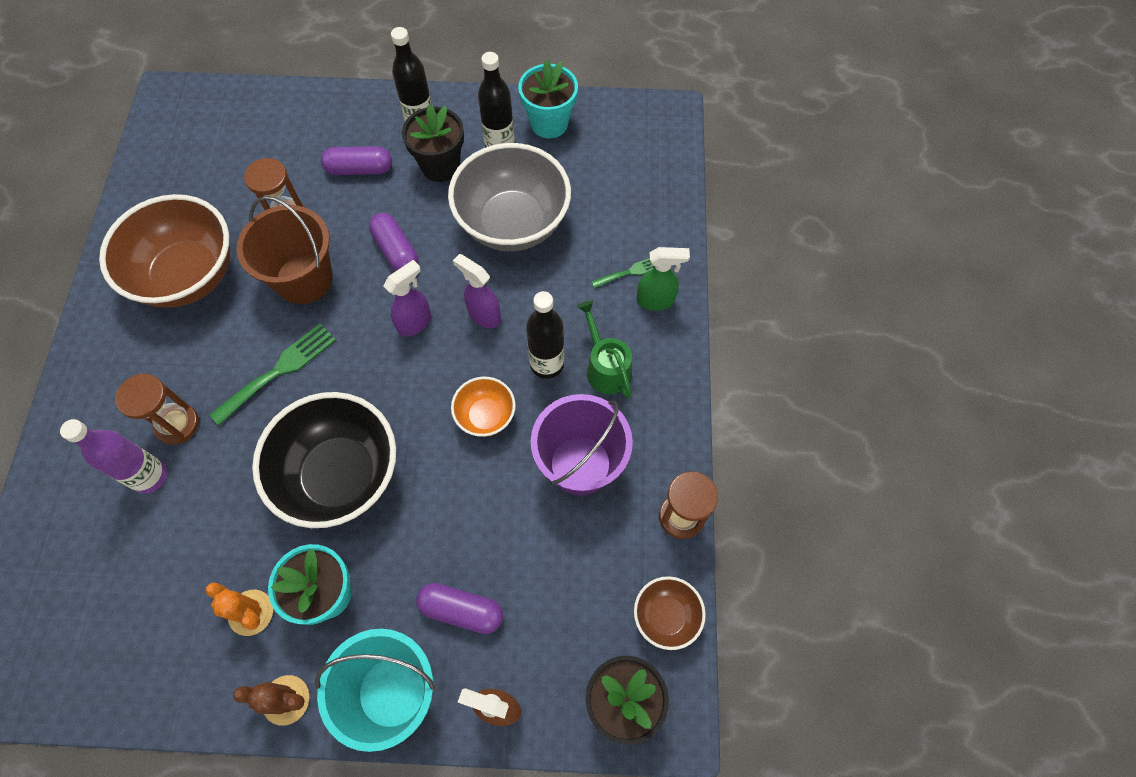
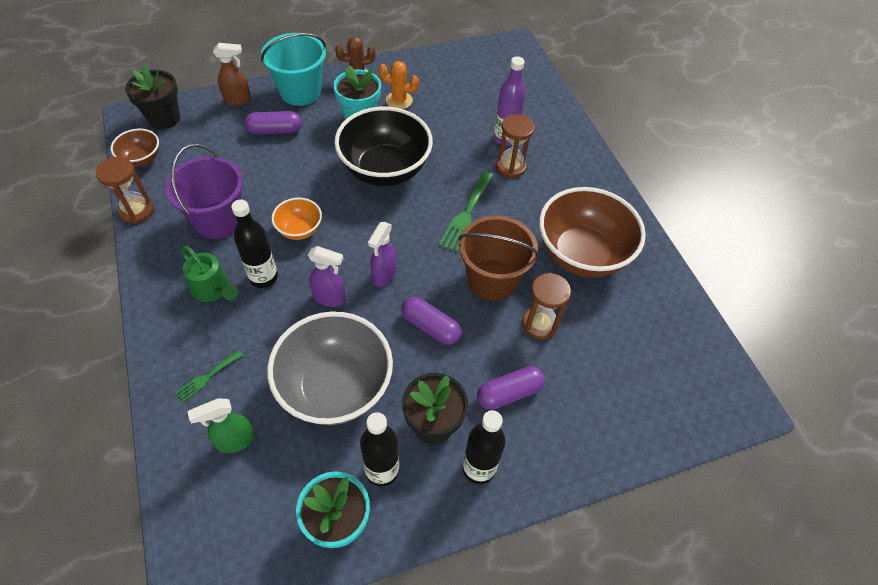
camera: 155 degrees right, 10 degrees down
(656, 301) = (178, 357): green spray bottle -> green spray bottle (235, 441)

